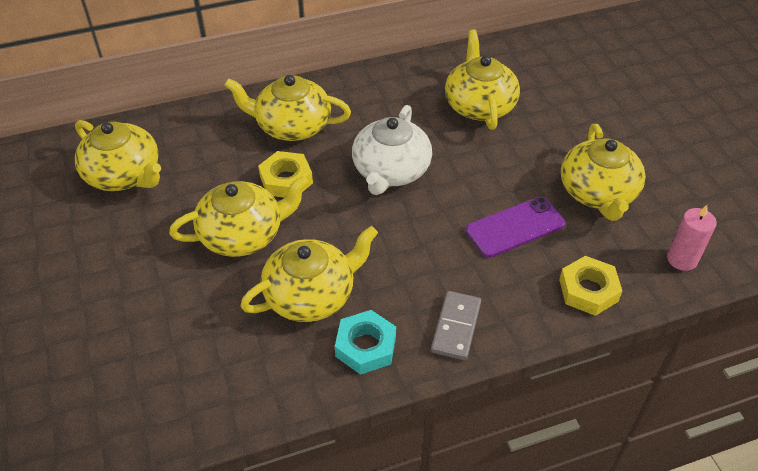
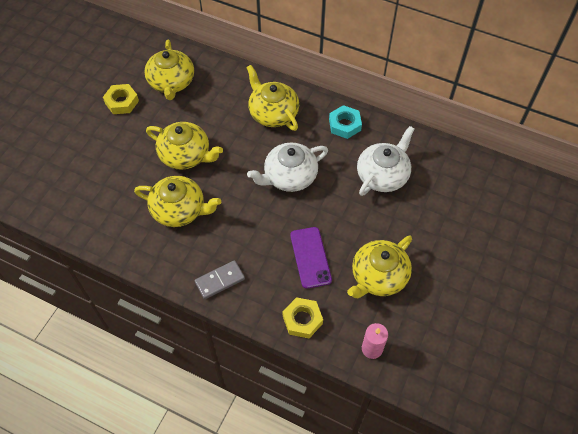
camera: 45 degrees right, 10 degrees up
(286, 180) = (236, 141): yellow nut -> yellow nut (122, 102)
(365, 346) = (172, 254): turquoise nut -> turquoise nut (344, 125)
(479, 105) = (383, 175): yellow teapot -> white teapot
(515, 227) = (310, 257): purple phone -> purple phone turned 60 degrees clockwise

